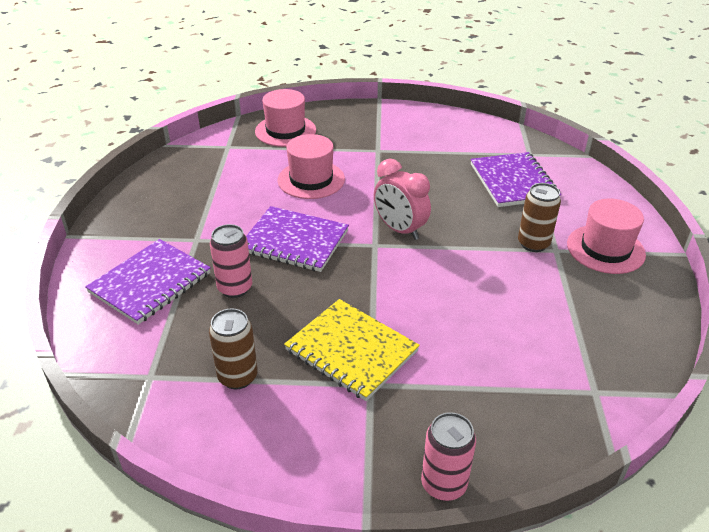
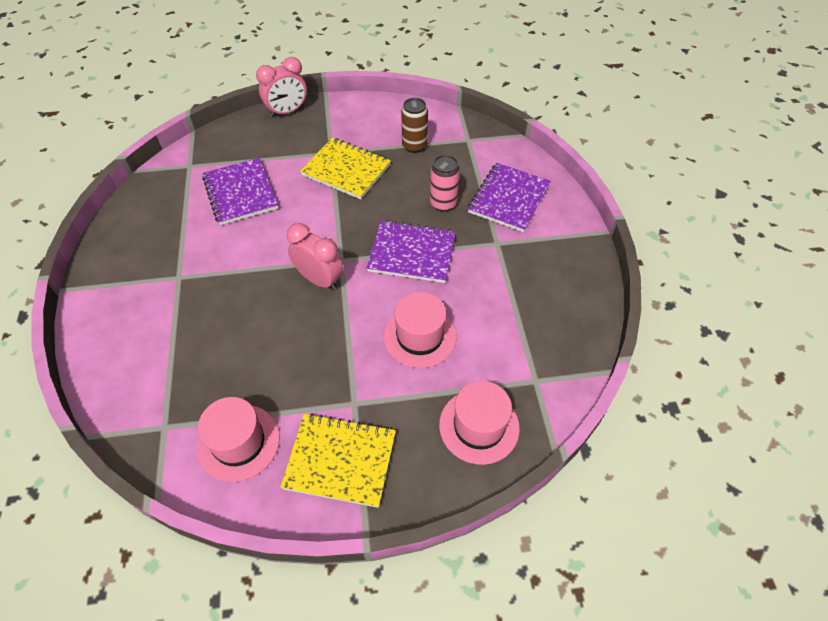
camera: 170 degrees right, 15 degrees up
(392, 127) = (340, 460): none -> yellow notebook
(443, 484) = (287, 112): pink can -> pink clock
(513, 182) = (196, 368): purple notebook -> purple notebook (240, 193)
(533, 244) = (197, 281): brown can -> none
(605, 249) = (132, 284): pink hat -> pink hat (238, 442)

